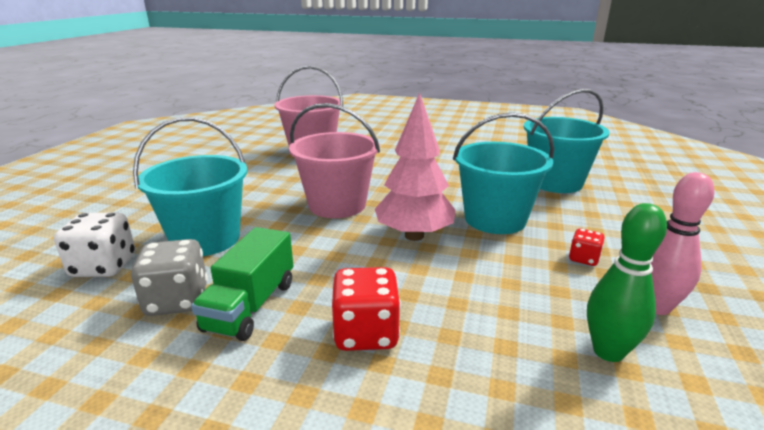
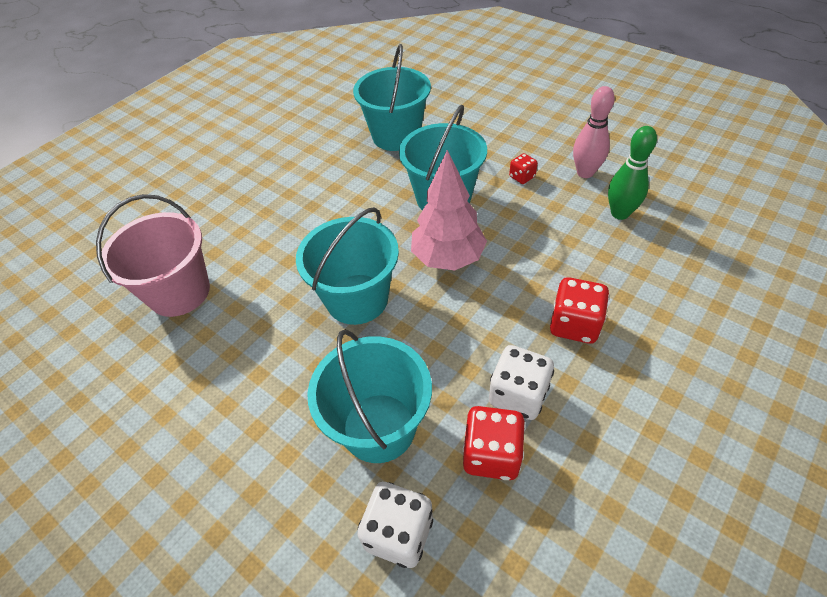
camera: 65 degrees left, 25 degrees up
(177, 300) = (491, 454): grey dice -> red dice
(251, 306) = (518, 395): green truck -> white dice
(337, 205) = (357, 299): pink bucket -> turquoise bucket

